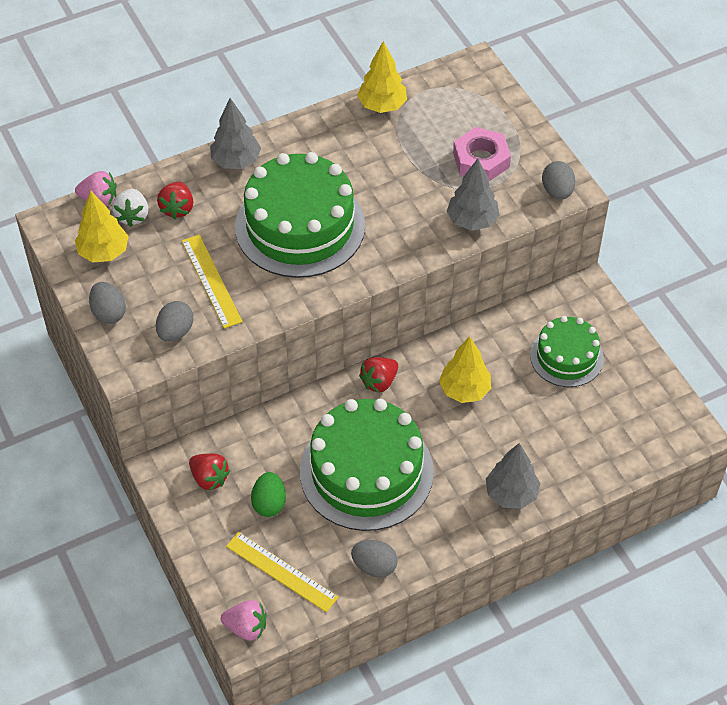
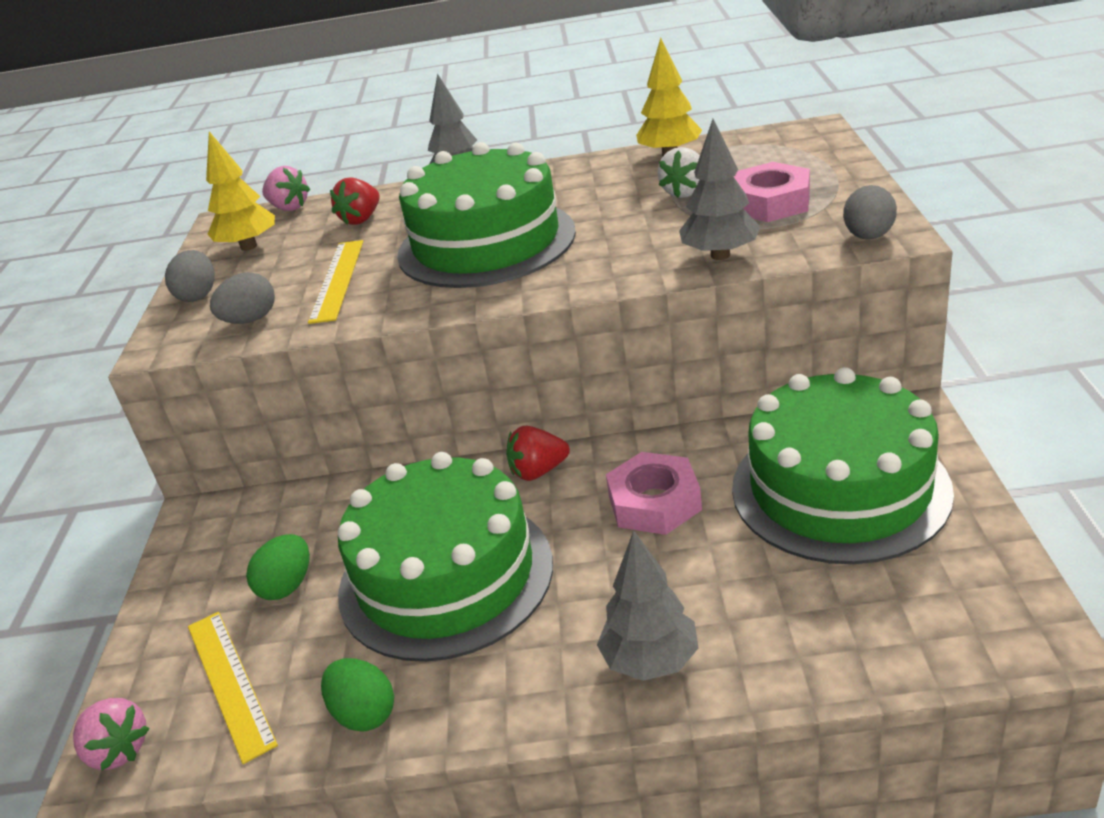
camera: 30 degrees right, 20 degrees down
(132, 216) = (309, 221): white strawberry -> white strawberry (685, 192)
(209, 478) = (240, 538): red strawberry -> none
(374, 566) = (364, 714): grey egg -> green egg
(464, 390) = (654, 503): yellow tree -> pink nut
(566, 356) = (840, 489): green cake -> green cake, size x1.74

